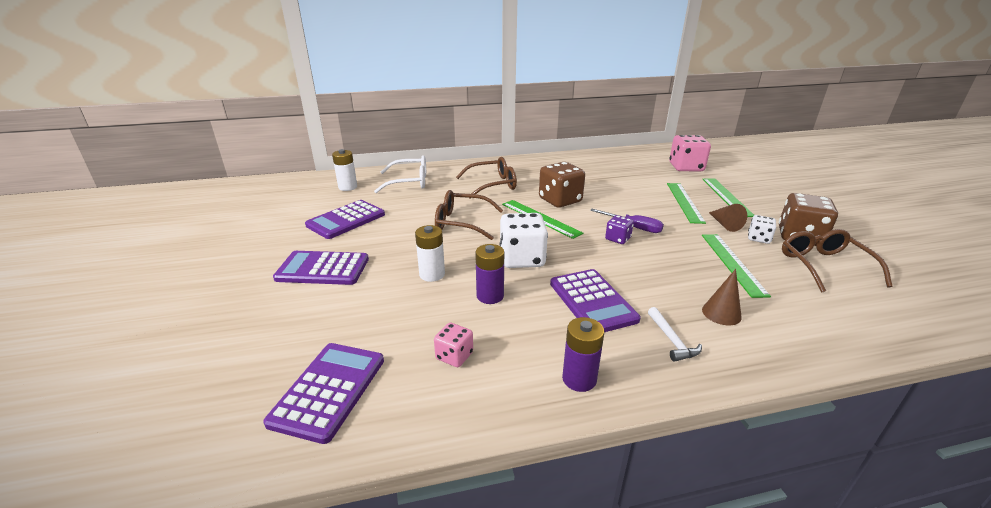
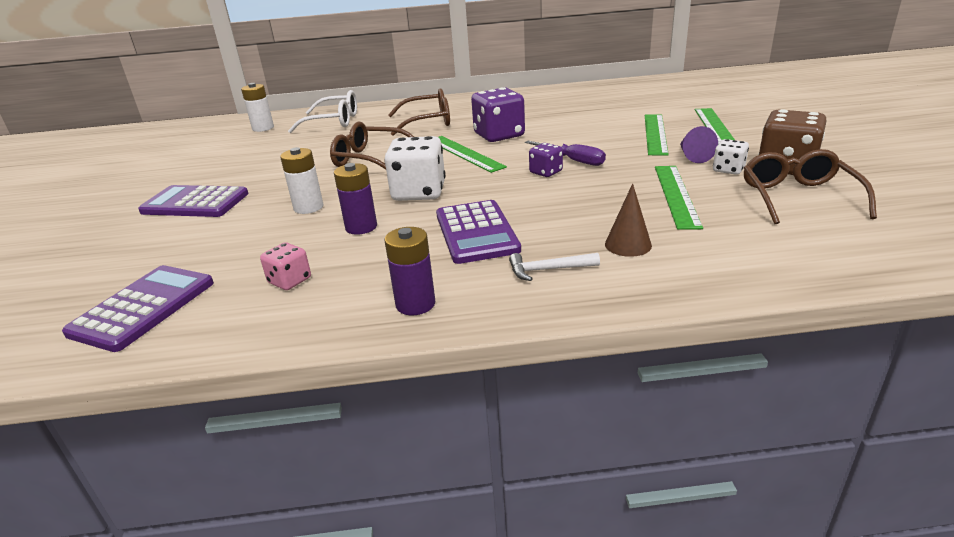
camera: 10 degrees right, 0 degrees up
(346, 220) = (244, 158): purple calculator -> none
(560, 200) = (499, 135): brown dice -> purple dice
(671, 340) = (548, 270): white hammer -> white hammer turned 90 degrees clockwise
(686, 167) = (681, 98): pink dice -> none
(724, 224) = (693, 156): brown cone -> purple cone

